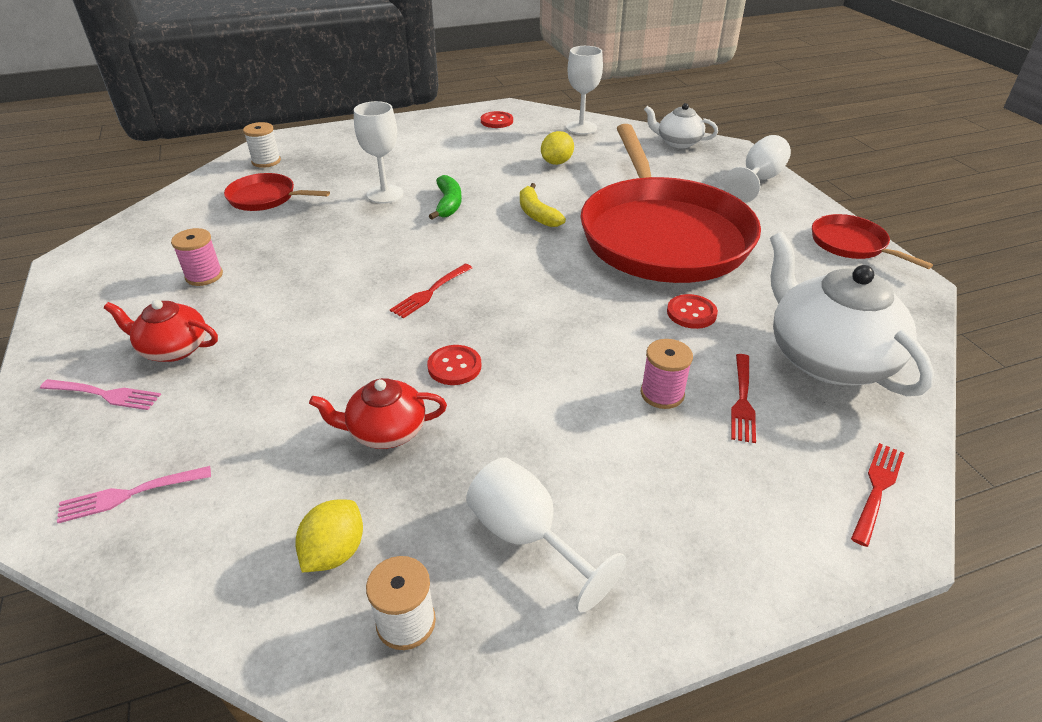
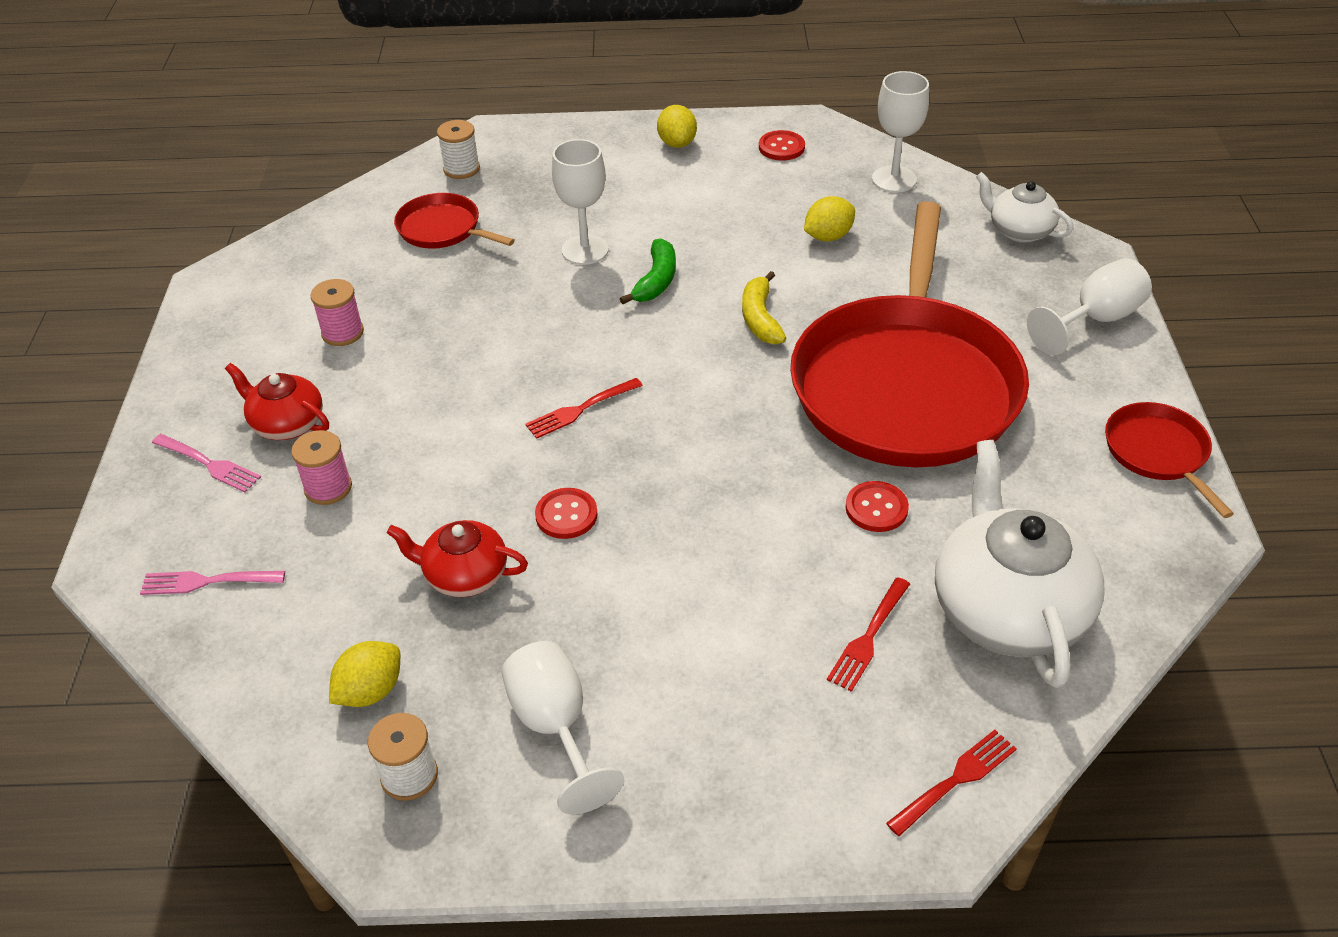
camera: 20 degrees right, 5 degrees up
(423, 128) = (677, 143): none -> yellow lemon
(662, 394) = (780, 605): pink spool -> pink spool (328, 488)

